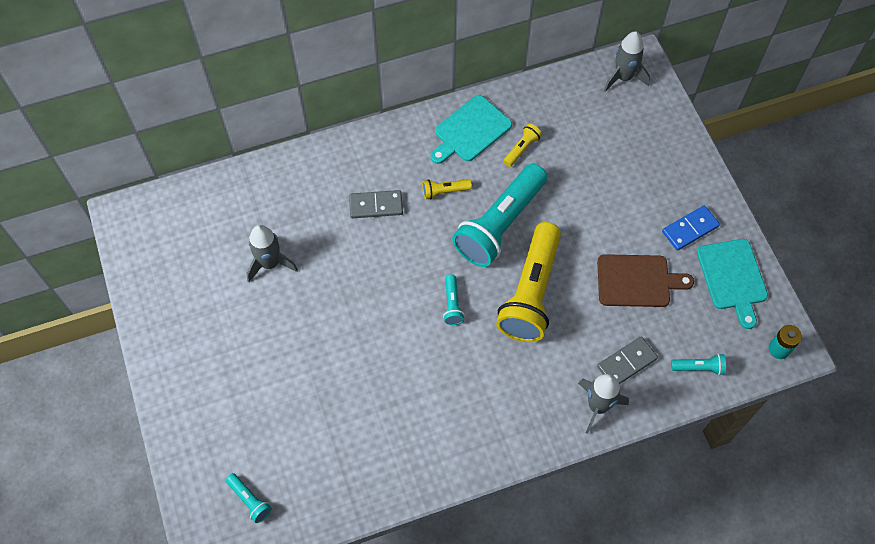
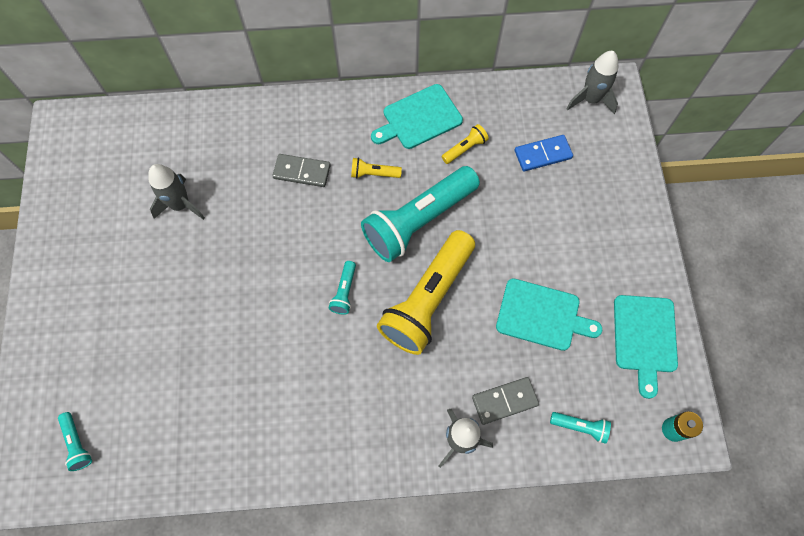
camera: 15 degrees right, 5 degrees up
(637, 281) = (542, 315): brown cutting board -> turquoise cutting board
(690, 229) = (614, 274): blue domino -> blue domino (543, 154)

